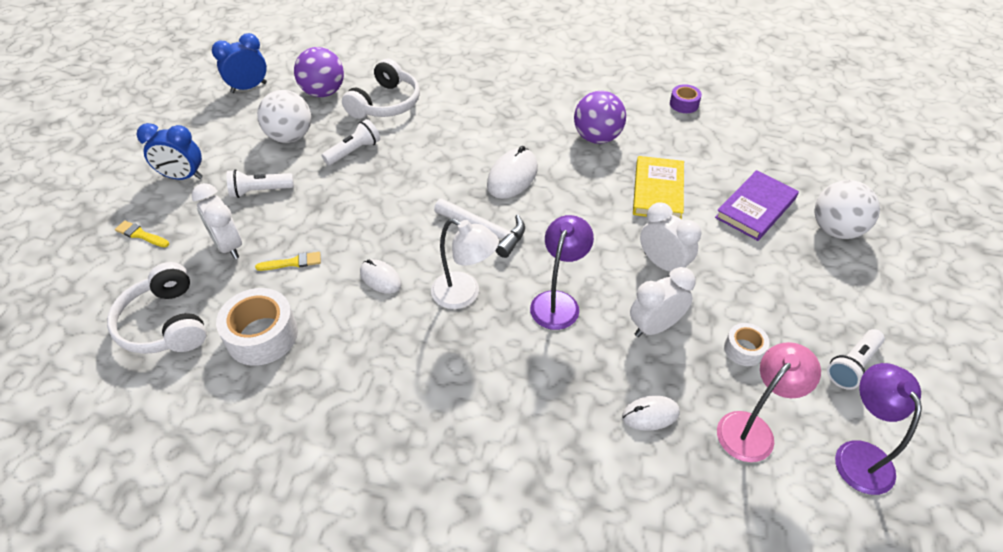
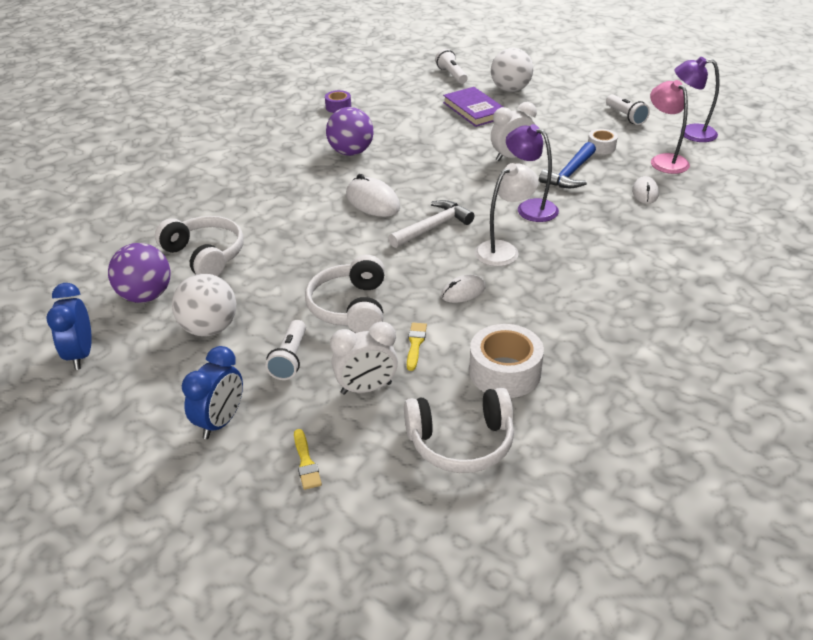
camera: 70 degrees left, 10 degrees down
(141, 235) = (306, 462): yellow brush -> yellow brush turned 60 degrees counterclockwise
(336, 207) = (350, 307): none -> white headphones
(354, 151) = (270, 286): white flashlight -> white flashlight (451, 75)
(655, 326) = (570, 174): white clock -> blue hammer
(658, 191) = (433, 141): yellow book -> none

